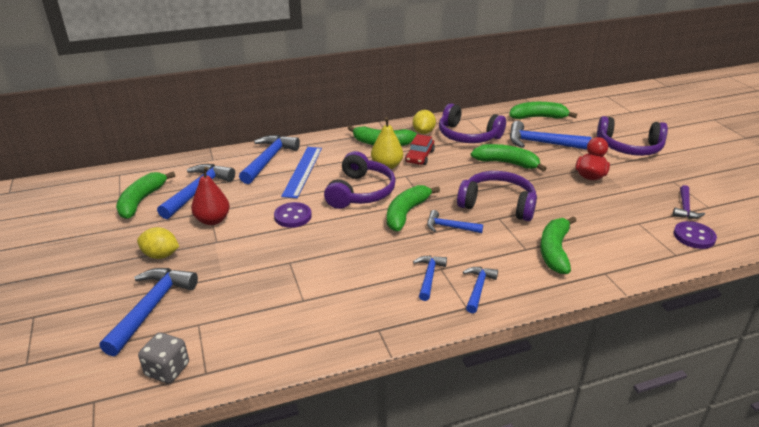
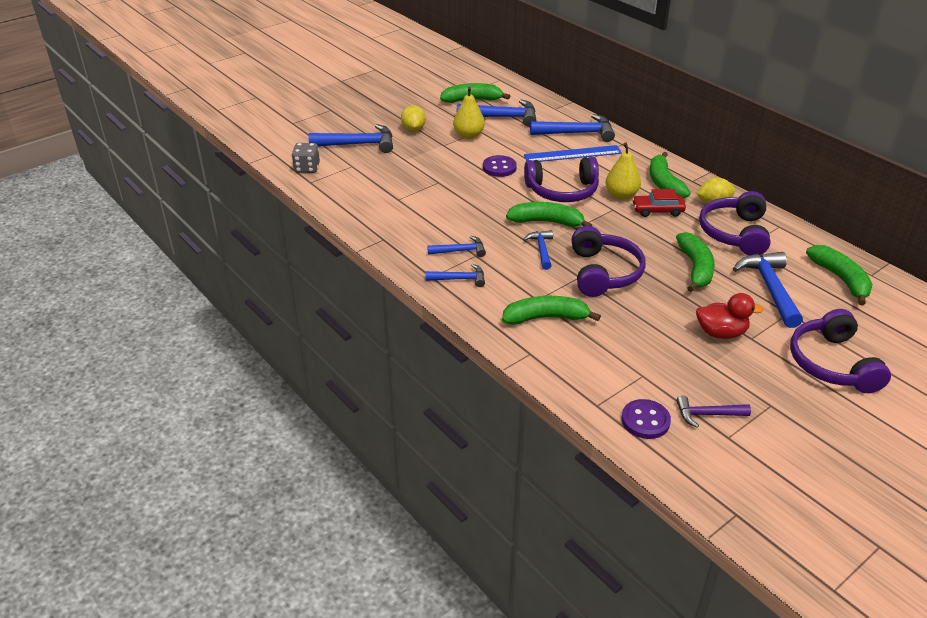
camera: 70 degrees right, 5 degrees up
(213, 220) = (468, 135): red pear -> yellow pear

